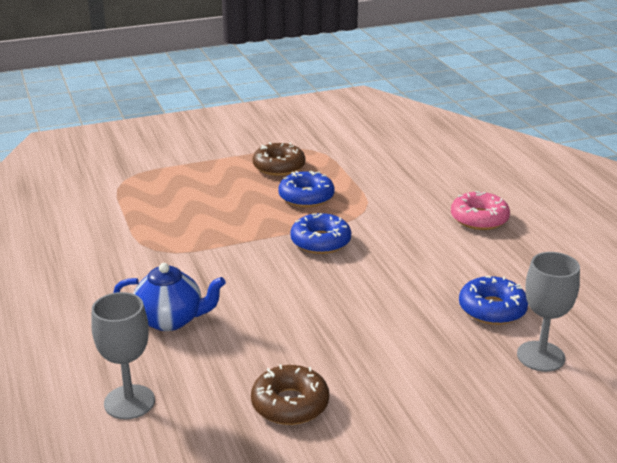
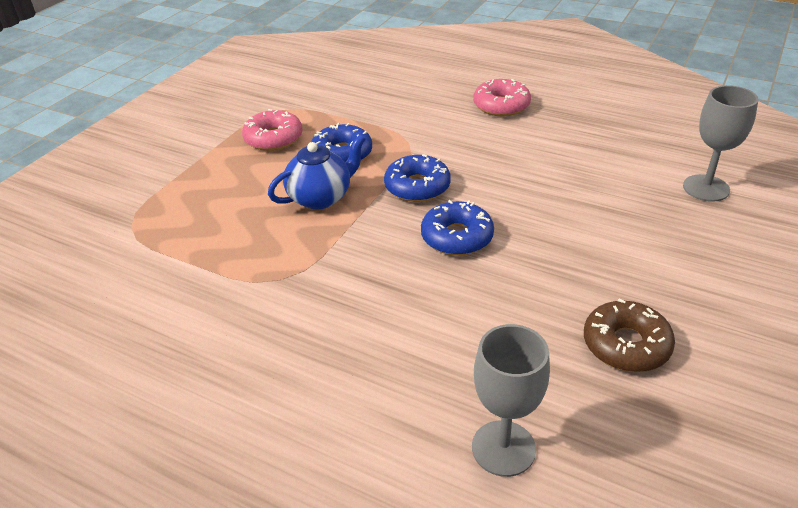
camera: 40 degrees left, 10 degrees up
(171, 320) = (407, 338): blue teapot -> blue teapot (321, 197)
(279, 167) = (273, 138): brown donut -> pink donut
(492, 309) = (622, 171): blue donut -> blue donut (457, 237)

